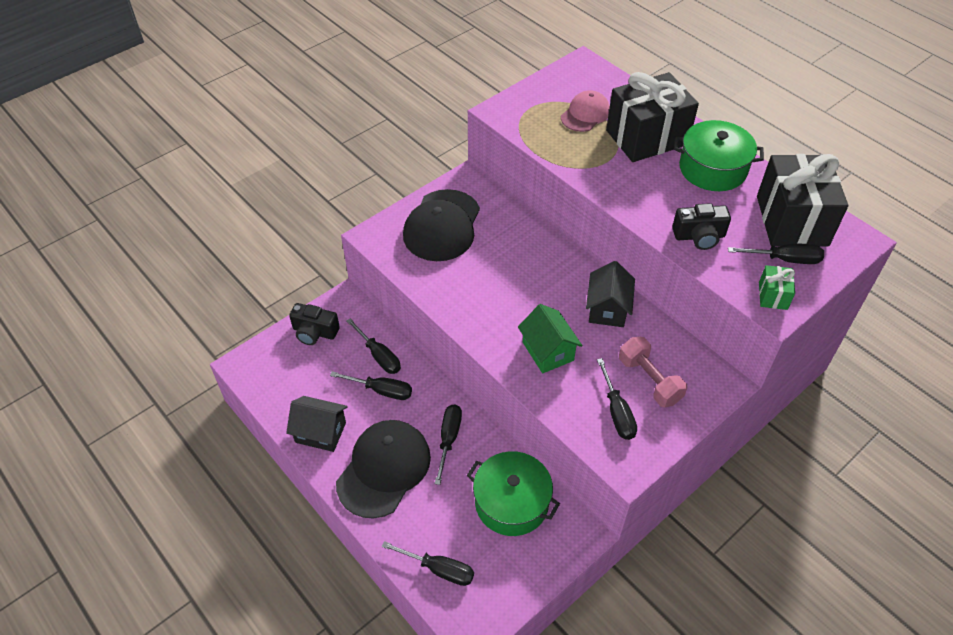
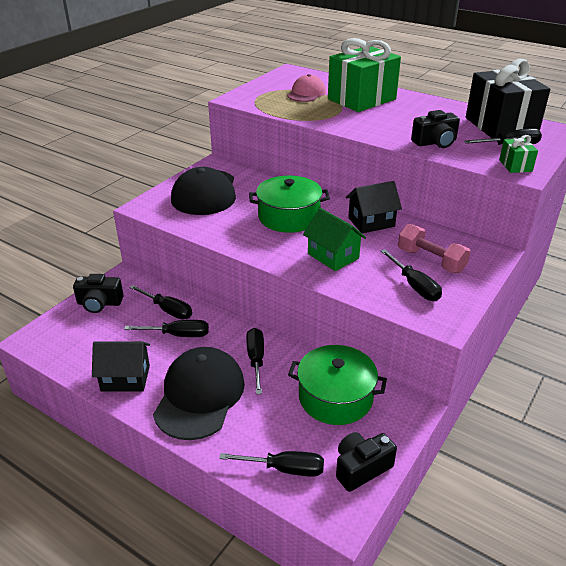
camera: 15 degrees left, 15 degrees down
(508, 586) = (361, 468): none -> black camera
(607, 309) = (371, 222): black house -> black house turned 75 degrees clockwise
(647, 137) = (362, 99): black gift -> green gift
(712, 169) = (422, 108): green pot -> green pot (289, 217)

